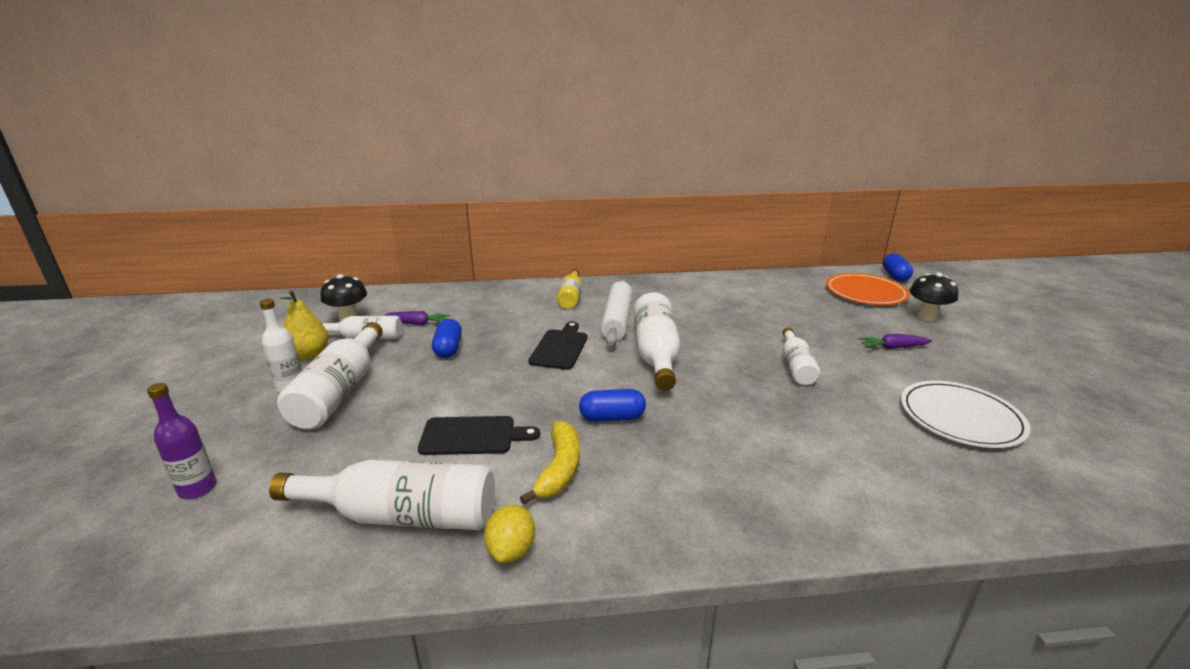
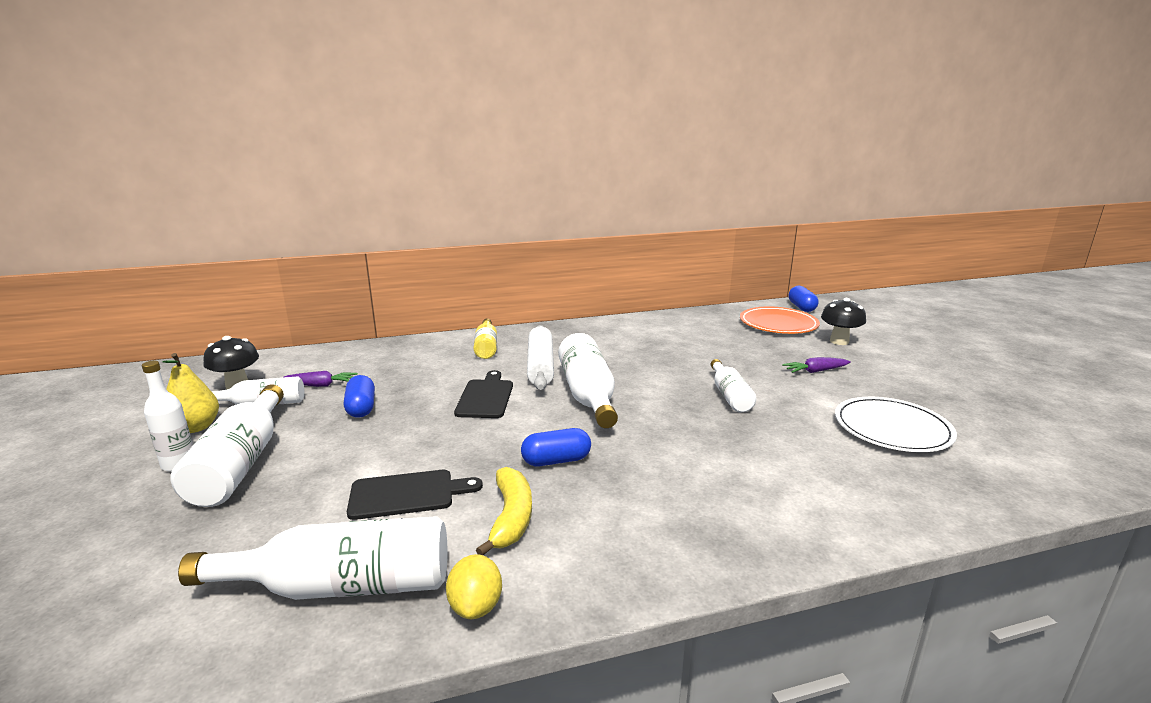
camera: 10 degrees left, 5 degrees down
(198, 489) = (78, 587): purple bottle -> none

